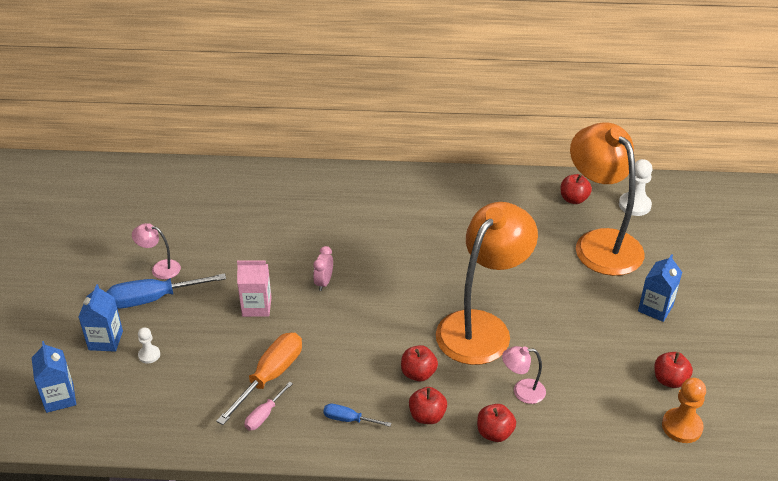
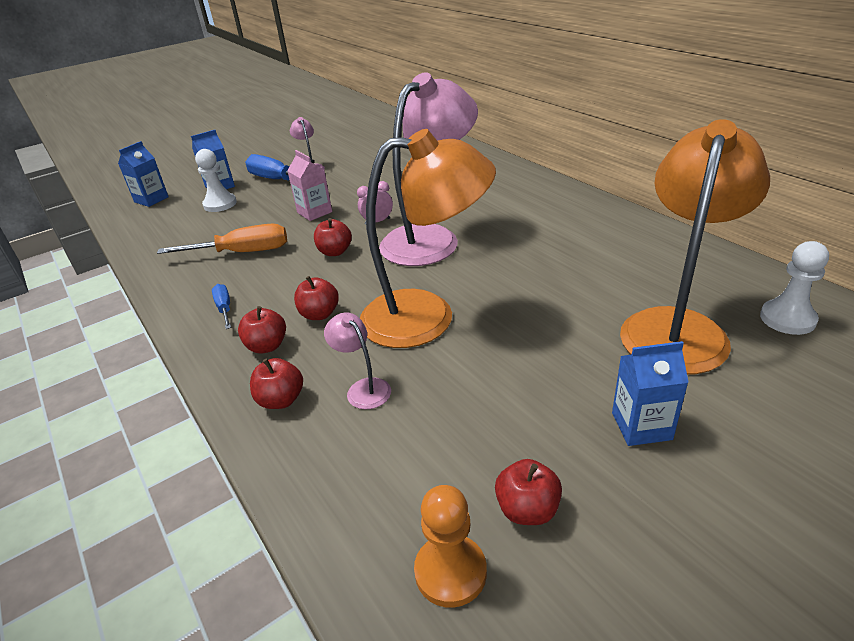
camera: 55 degrees right, 5 degrees down
(149, 355) = (220, 204): white pawn -> white pawn, size x1.72
(264, 415) = (196, 270): pink screwdriver -> none
(387, 272) = (430, 238): none -> pink lamp
(573, 199) = (709, 277): red apple -> red apple (335, 252)

